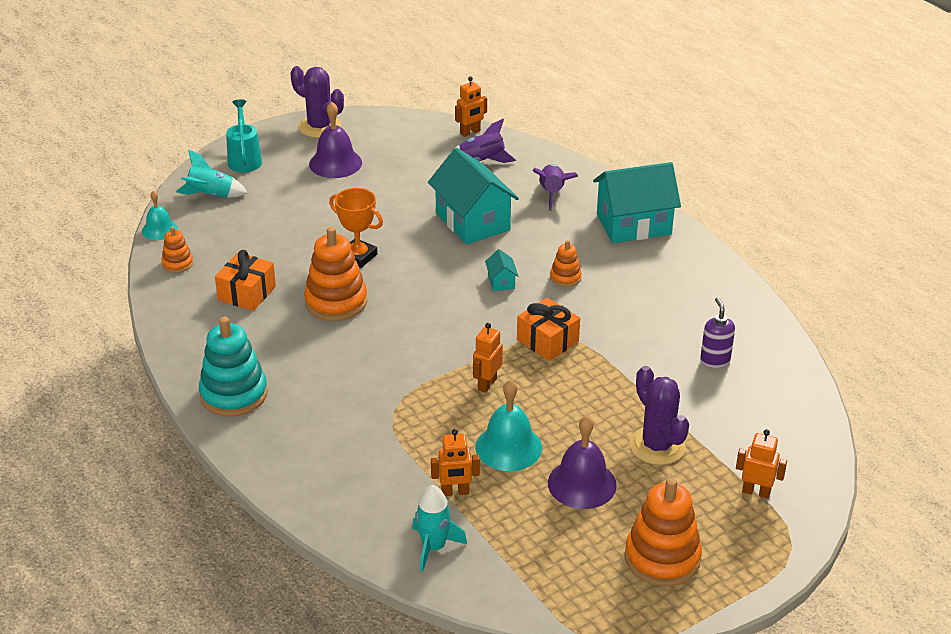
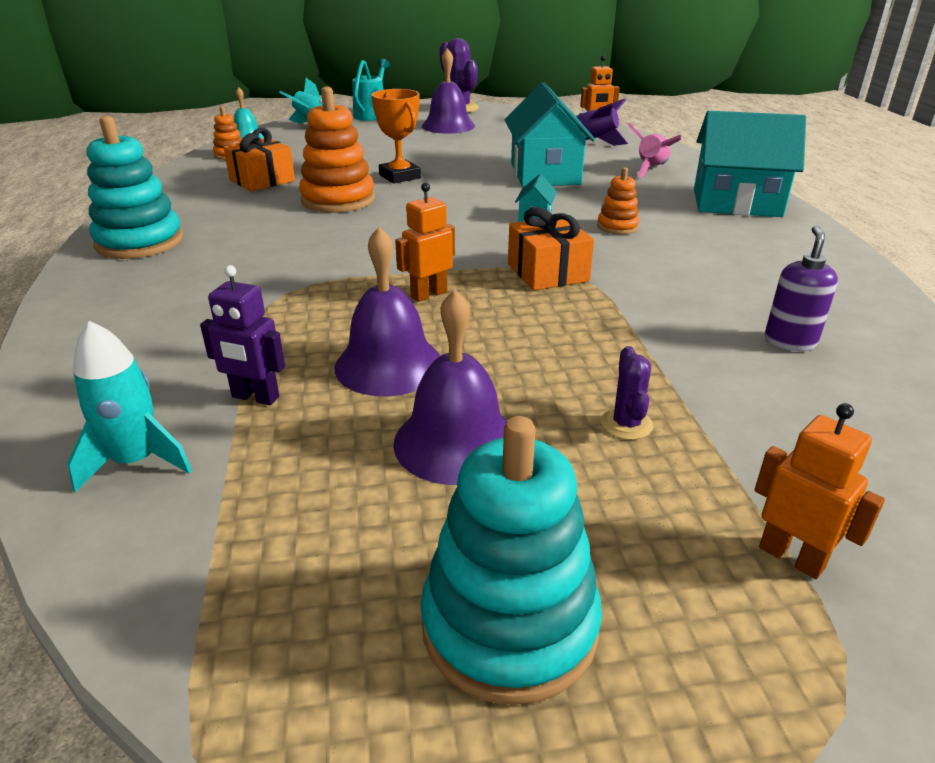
camera: 25 degrees right, 5 degrees down
(455, 492) = (255, 397): orange robot -> purple robot
(508, 447) = (389, 365): turquoise bell -> purple bell
(552, 193) = (651, 170): purple rocket -> pink rocket
(657, 446) = (626, 424): purple cactus -> purple cactus, size x0.50
(662, 558) = (509, 625): orange stacking toy -> turquoise stacking toy

